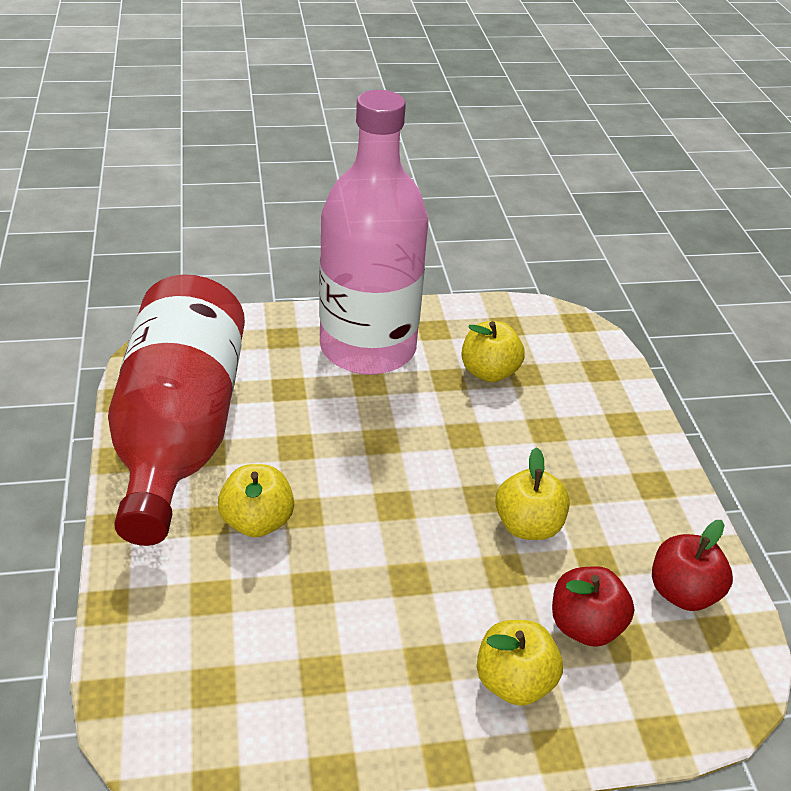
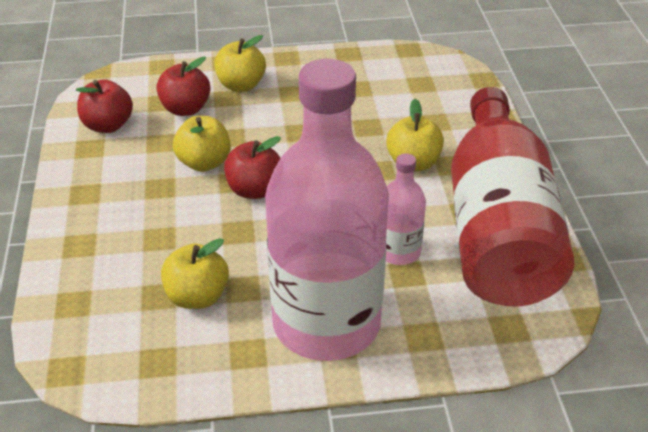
camera: 175 degrees left, 0 degrees up
(293, 409) = (399, 252): none -> pink bottle
(456, 485) = (254, 190): none -> red apple

